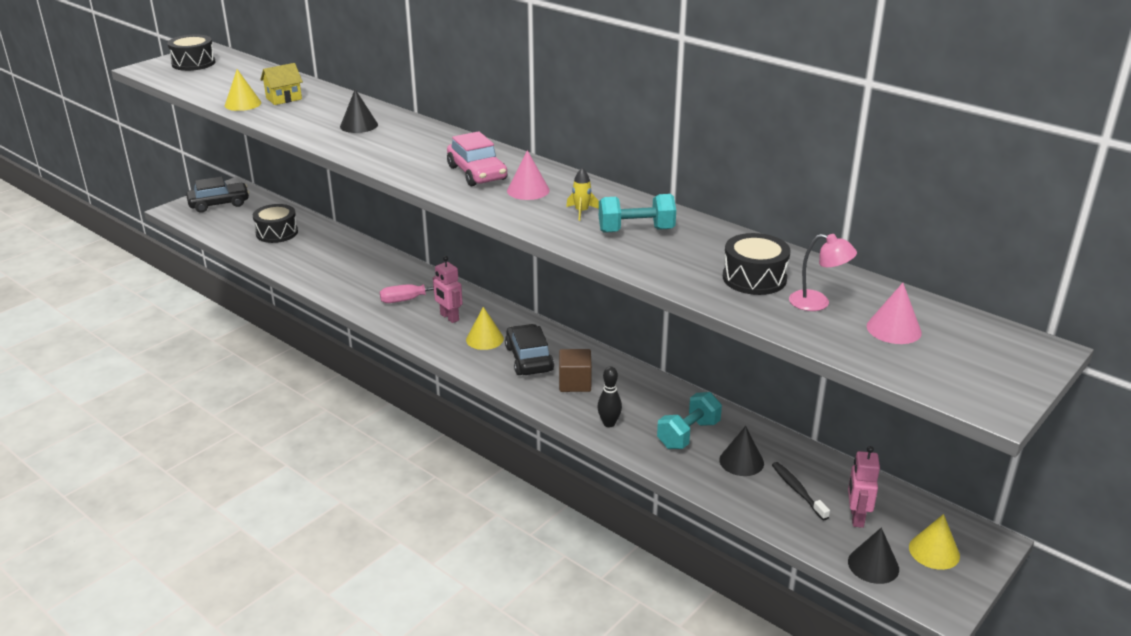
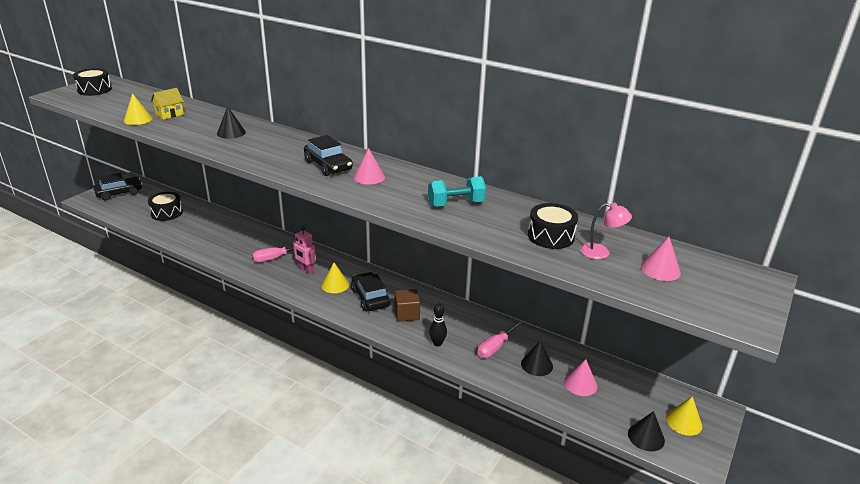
camera: 10 degrees left, 0 degrees up
(477, 173) = (328, 165): pink car -> black car
(581, 212) = (412, 191): yellow rocket -> none
(688, 434) = (495, 347): turquoise dumbbell -> pink screwdriver
(797, 491) = (580, 384): black toothbrush -> pink cone
(856, 517) = (625, 401): pink robot -> none

